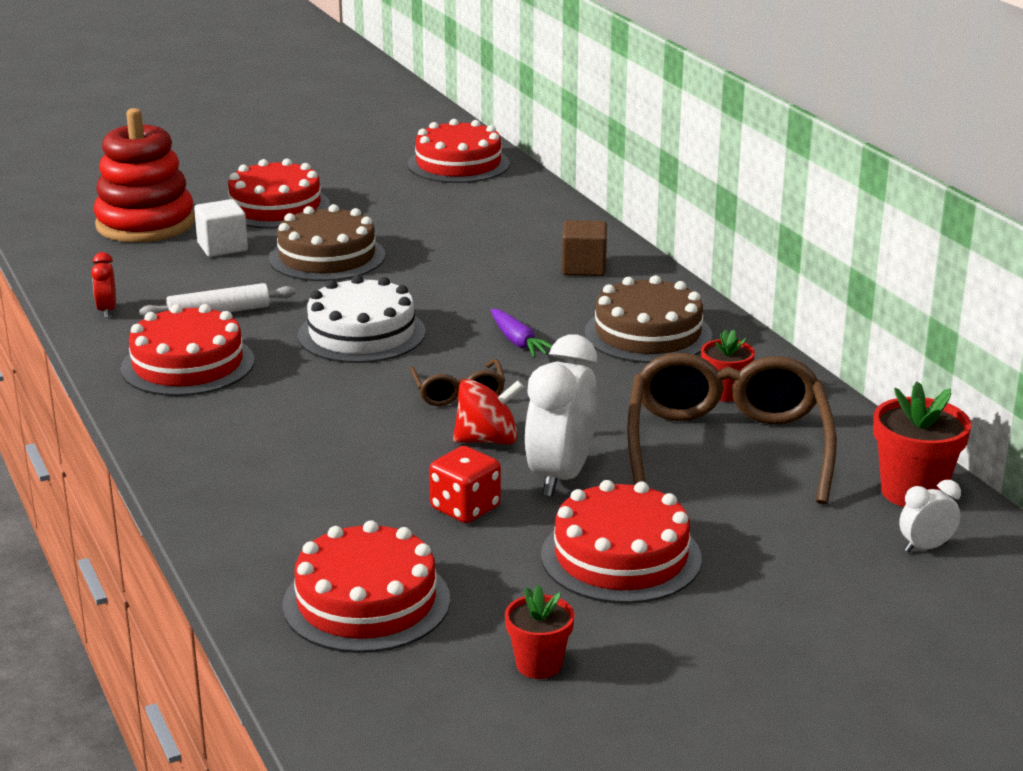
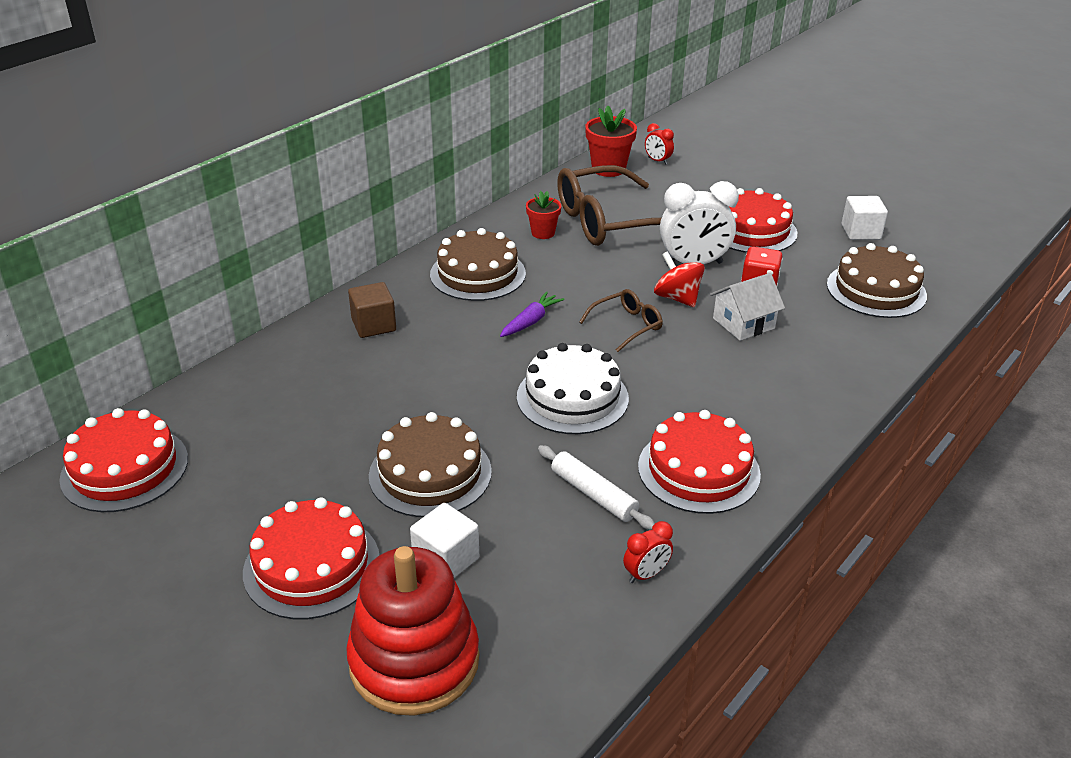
camera: 115 degrees left, 10 degrees up
(366, 602) = (876, 290): red cake -> brown cake
(391, 466) = (743, 323): none -> white house
(539, 665) = (860, 232): red flower pot -> white cube
(925, 547) = (657, 161): white clock -> red clock

